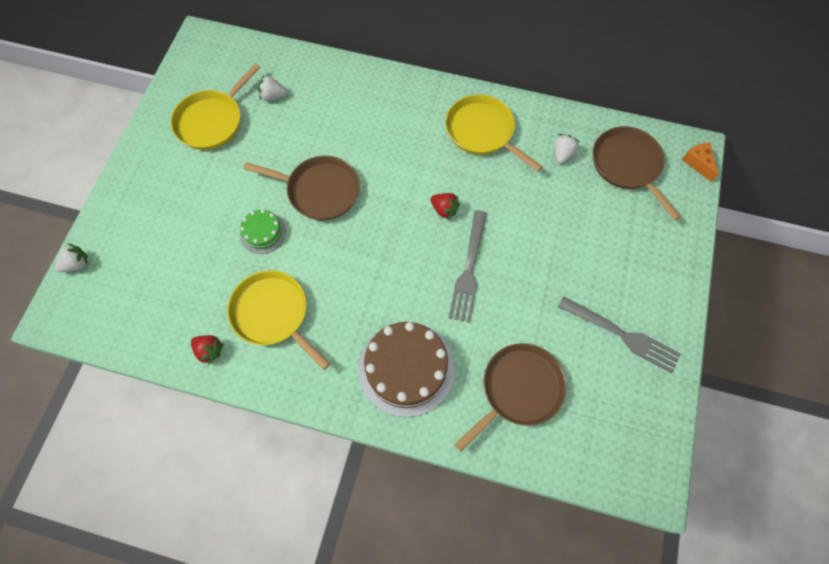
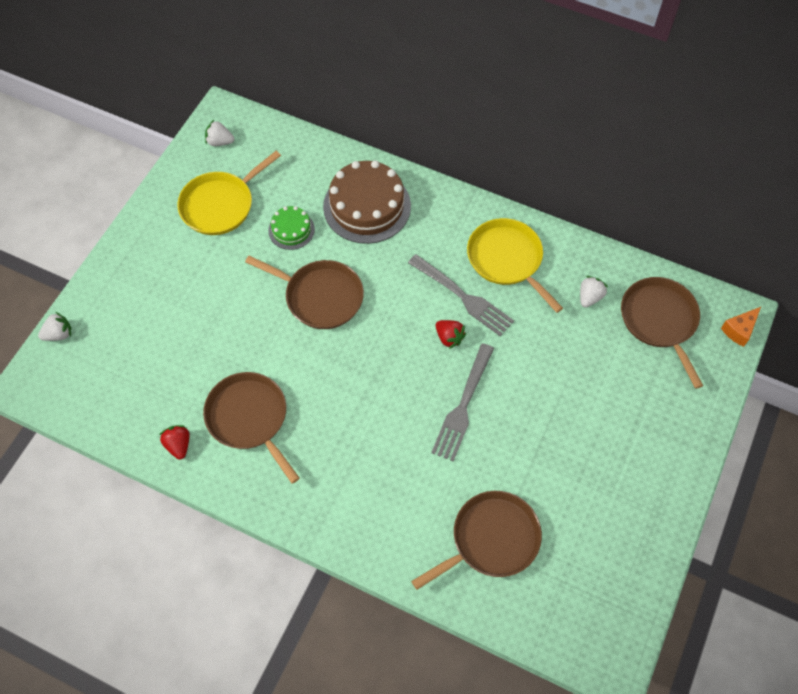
camera: 10 degrees right, 5 degrees down
(209, 351) = (178, 445): red strawberry -> red strawberry turned 150 degrees counterclockwise
(263, 232) = (253, 332): green cake -> green cake (291, 230)
(273, 96) = (288, 187): white strawberry -> white strawberry (220, 142)
(273, 314) = (249, 418): yellow pan -> brown pan
(406, 368) = (377, 497): brown cake -> brown cake (367, 206)
(622, 335) = (614, 502): grey fork -> grey fork (463, 297)
(698, 163) = (739, 330): orange cheese -> orange cheese turned 120 degrees counterclockwise

